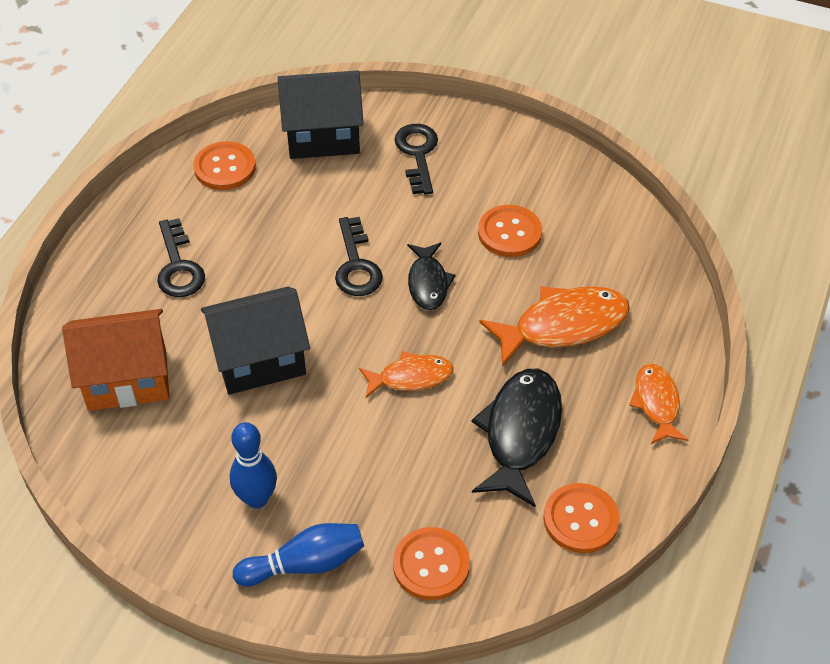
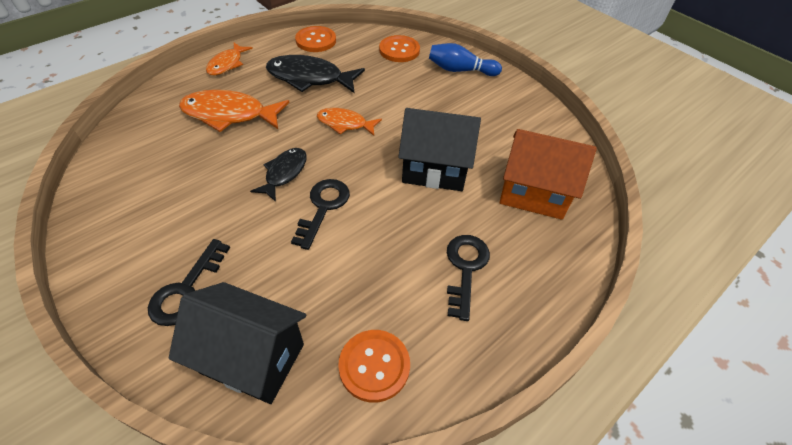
camera: 155 degrees left, 0 degrees up
(257, 498) = (472, 102): blue bowling pin -> none
(509, 233) = (194, 183): orange button -> none
(520, 433) = (309, 78): black fish -> black fish turned 60 degrees clockwise

